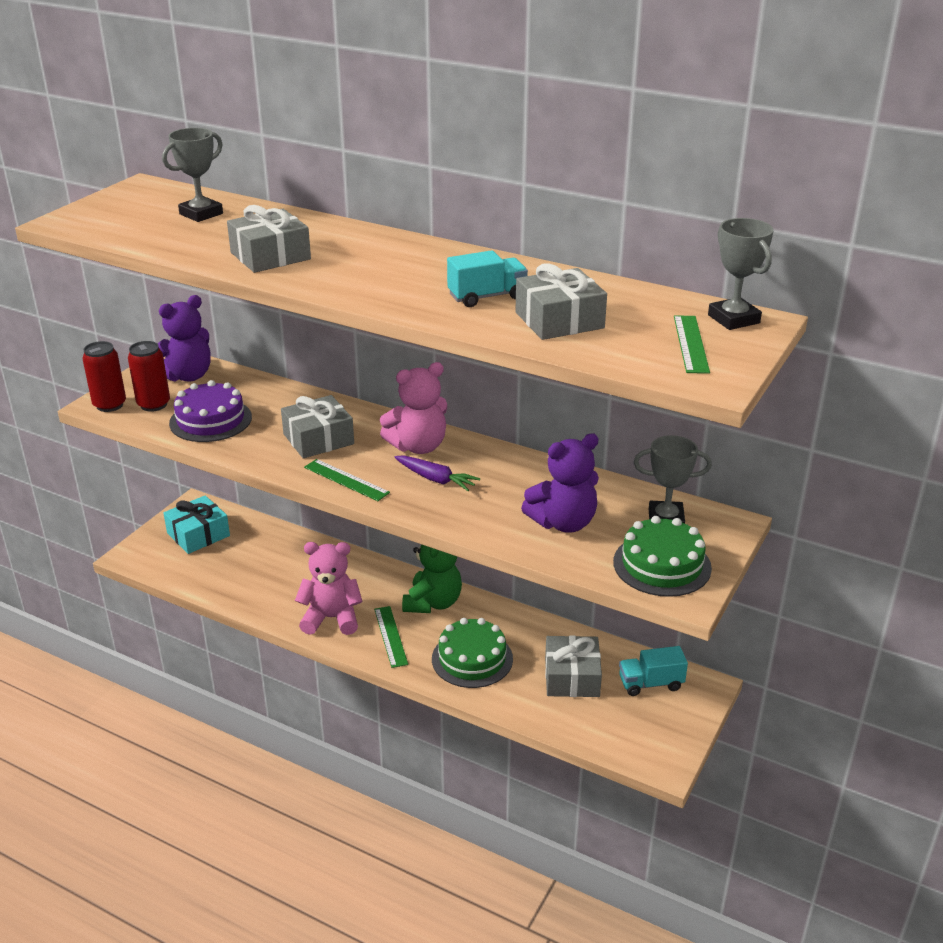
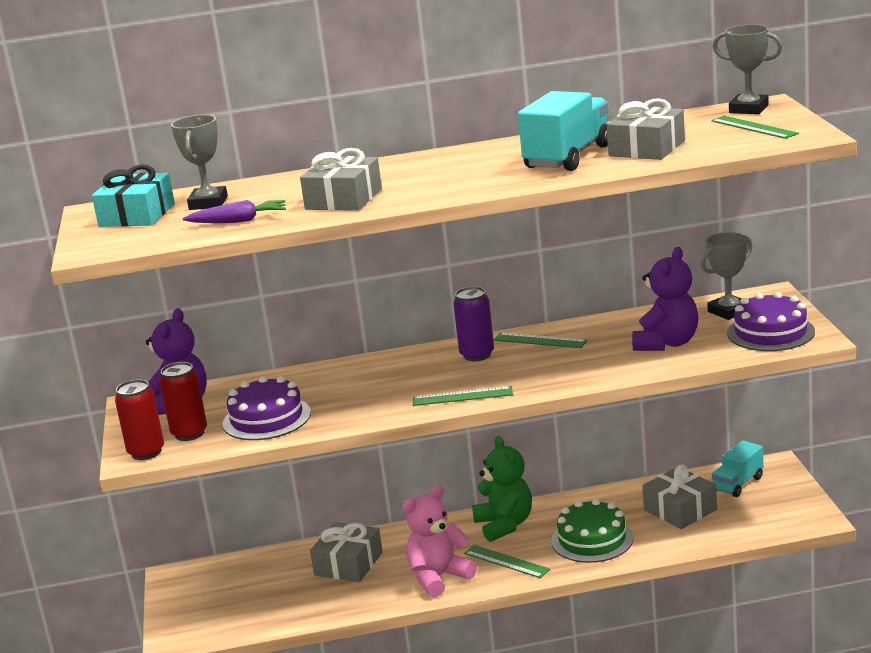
camera: 35 degrees left, 10 degrees down
(198, 534) = (215, 592): turquoise gift -> turquoise gift (137, 215)
(318, 439) = (387, 387): grey gift -> grey gift (348, 564)
(418, 446) = (477, 355): pink teddy bear -> purple can
(436, 479) = (530, 365): purple carrot -> purple carrot (239, 221)
(481, 460) = (540, 340): none -> green ruler
(487, 297) = (568, 157): turquoise truck -> turquoise truck, size x1.62
(662, 565) = (770, 332): green cake -> purple cake

